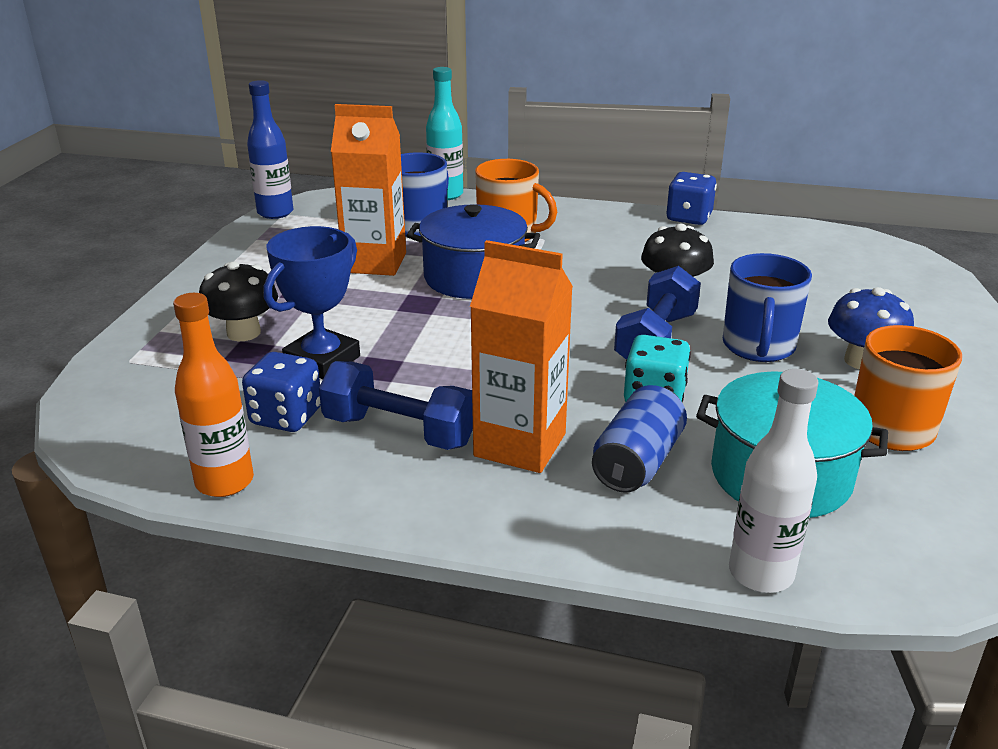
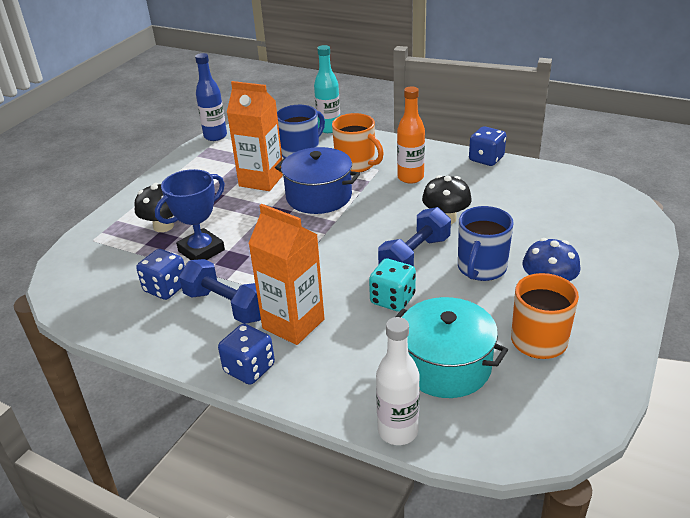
camera: 15 degrees right, 5 degrees up
(225, 482) = (116, 328): orange bottle -> orange bottle (410, 177)
(480, 515) = (249, 368): none -> blue dice
(637, 462) = (359, 344): blue can -> none

